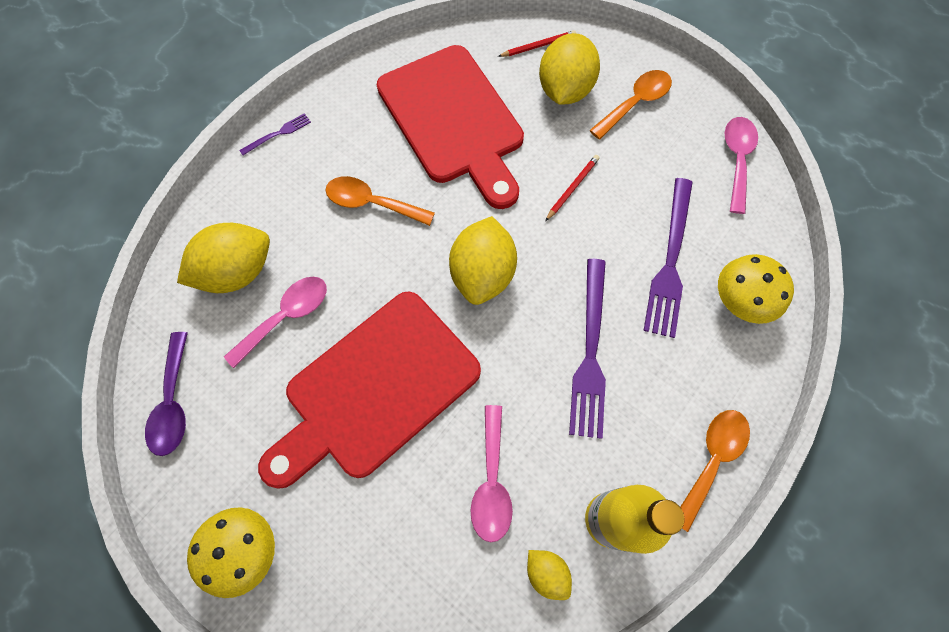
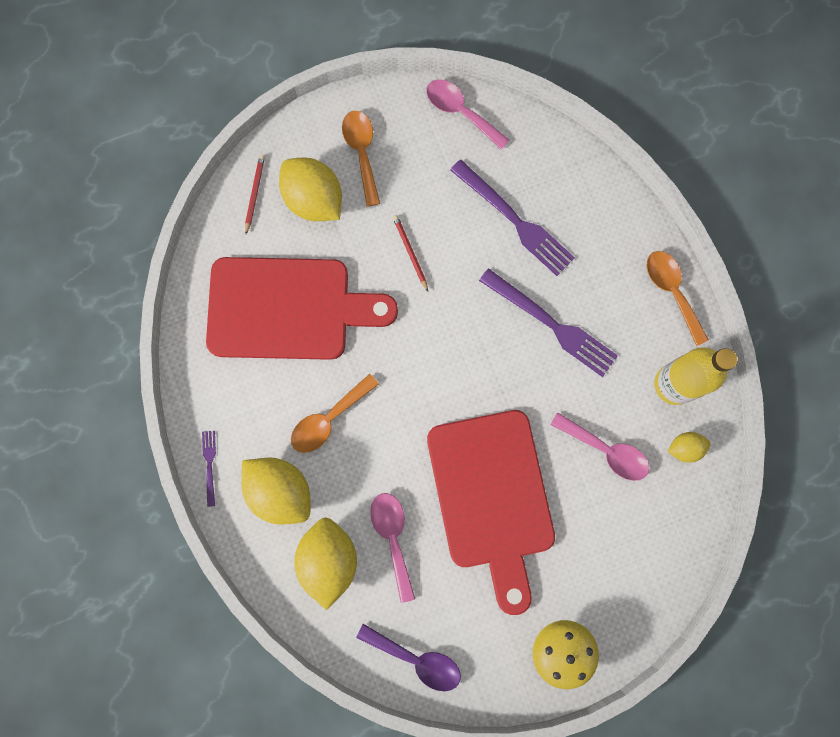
camera: 60 degrees left, 10 degrees up
(482, 274) = (444, 366): yellow lemon -> yellow lemon (280, 491)
(739, 301) = (574, 193): yellow mushroom -> none

